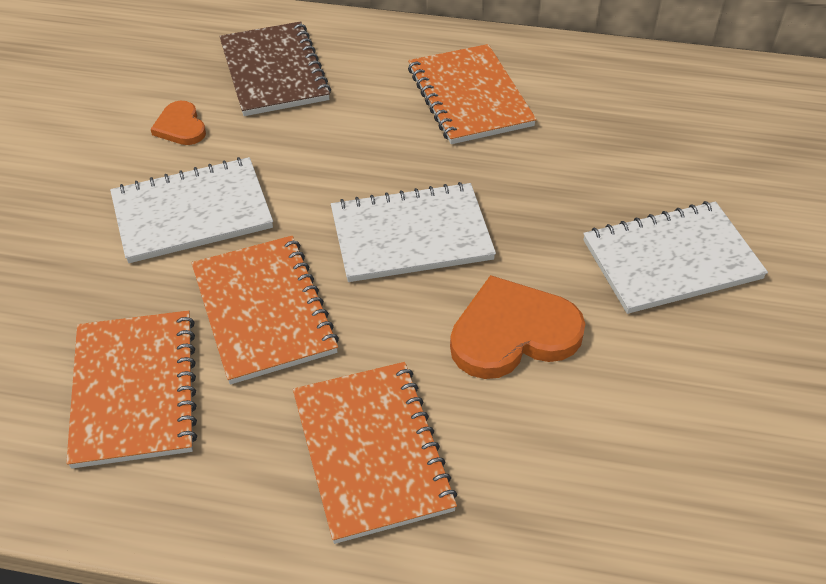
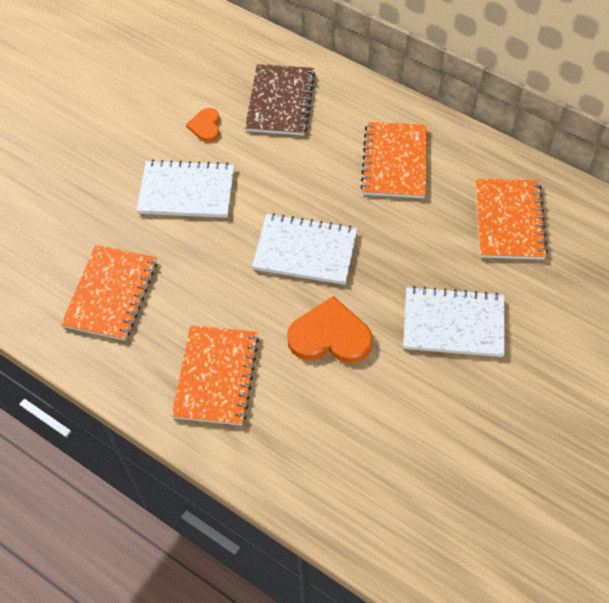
camera: 25 degrees right, 10 degrees up
(263, 310) = (198, 270): orange notebook -> orange notebook (509, 221)

